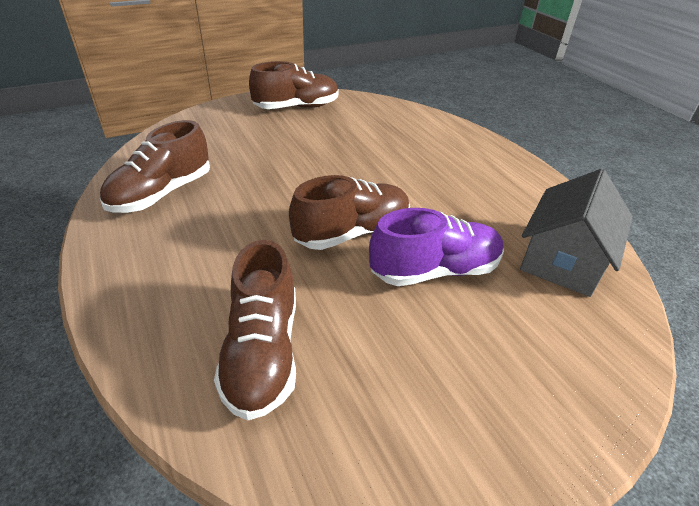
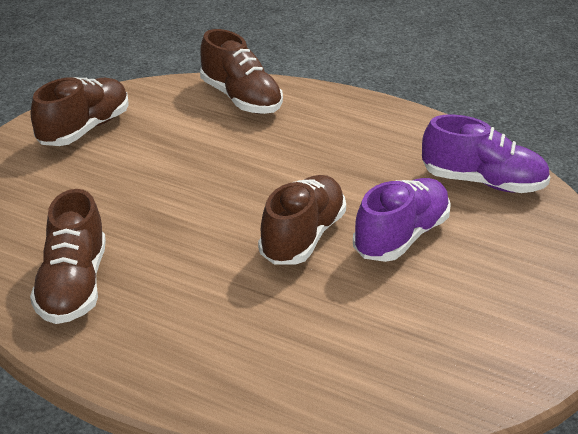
camera: 35 degrees left, 5 degrees down
(262, 352) = (343, 359): brown shoe -> brown shoe (241, 99)
(563, 259) = (483, 182): grey house -> purple shoe

